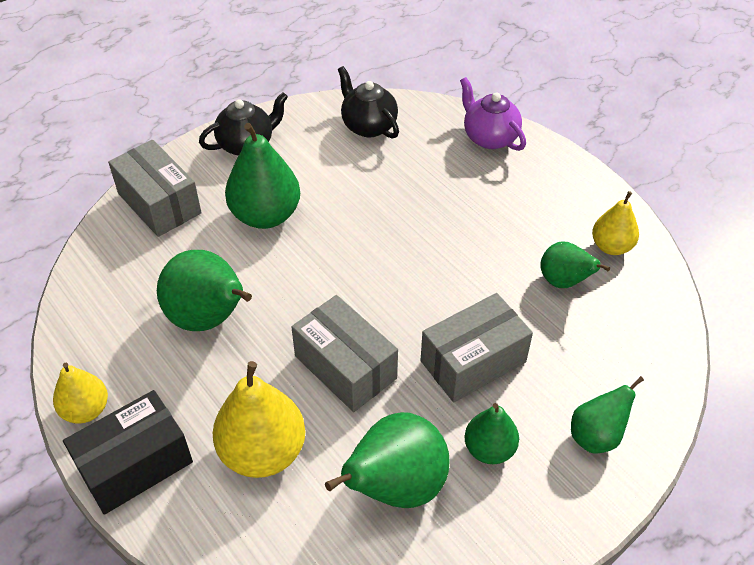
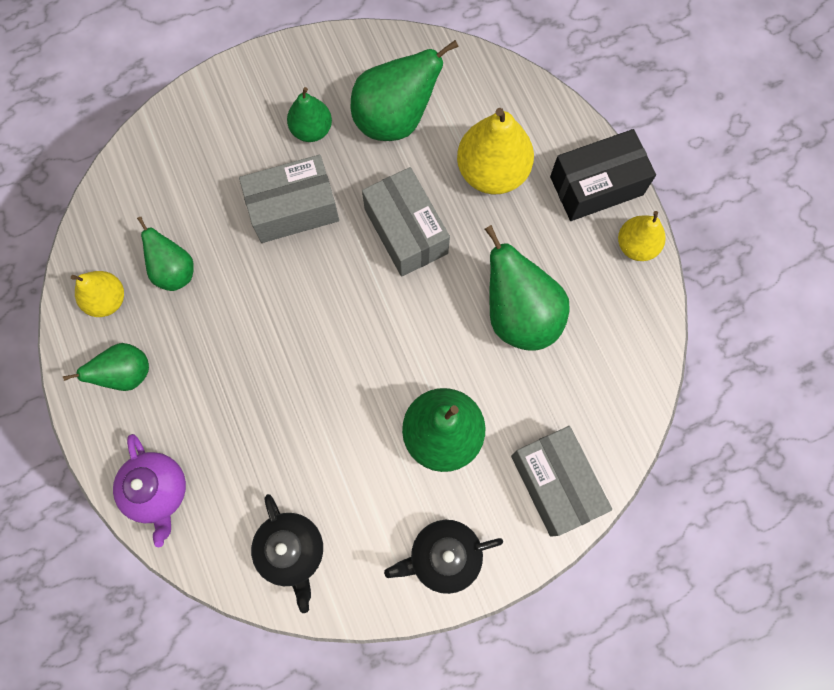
camera: 165 degrees left, 25 degrees up
(596, 436) = (223, 119): green pear -> green pear (126, 373)

